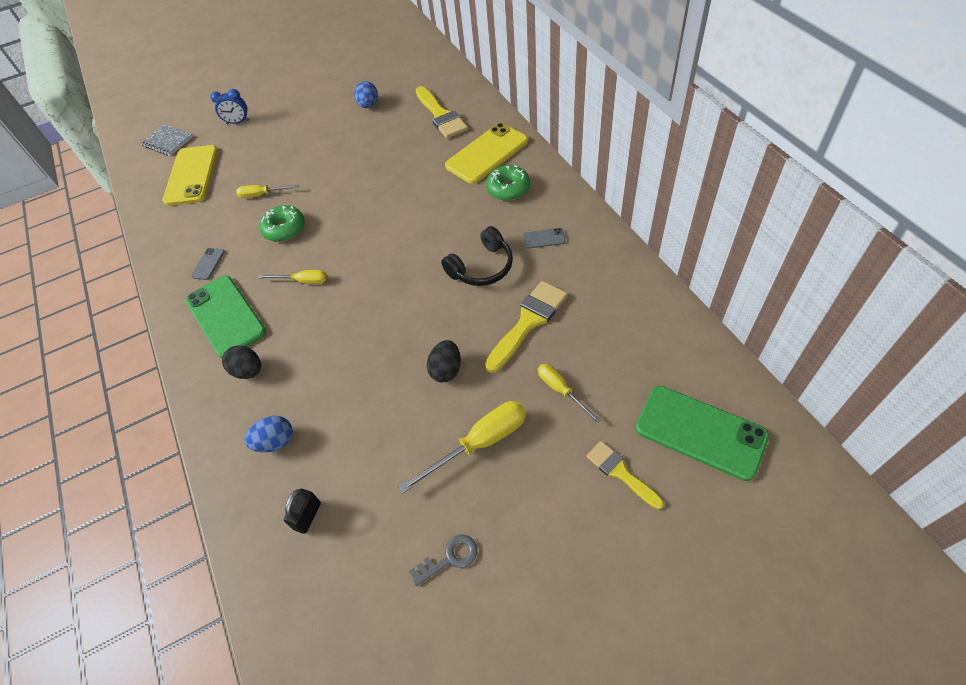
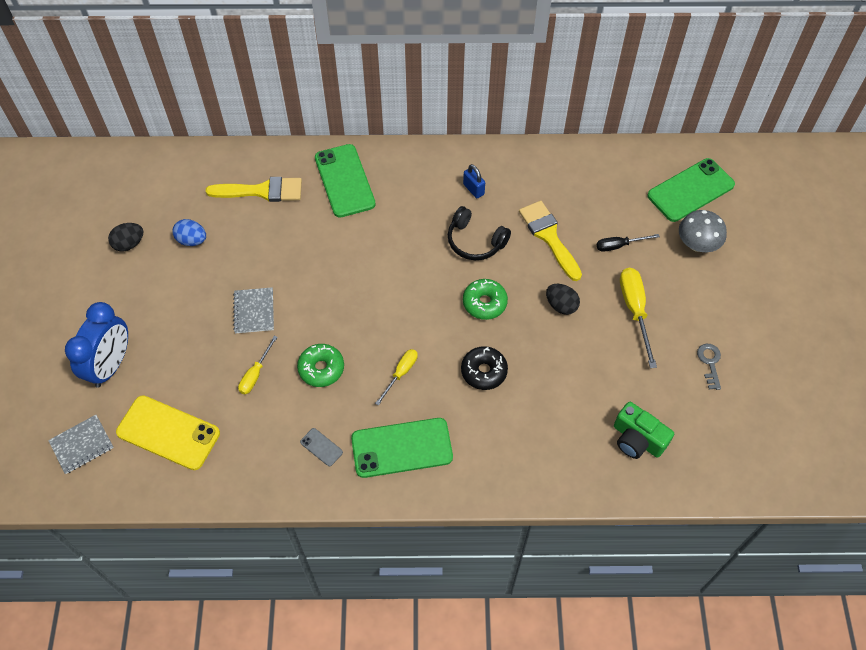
camera: 70 degrees left, 5 degrees up
(238, 122) = (111, 365): blue clock -> blue clock, size x1.88
(248, 371) = (477, 445): black egg -> black egg (129, 244)
(275, 442) = (561, 443): blue egg -> none
(307, 516) = (637, 439): black padlock -> green camera
(321, 166) = (254, 311): none -> grey notebook
(333, 340) = (484, 371): none -> black donut
(482, 267) = (475, 241): black headphones -> black headphones turned 135 degrees clockwise
(487, 154) = (345, 181): yellow phone -> green phone
(508, 189) = (400, 186): green donut -> green donut (484, 303)
(544, 238) = (473, 189): grey phone -> blue padlock
(561, 390) = (619, 245): yellow screwdriver -> black screwdriver
(621, 473) = (697, 244): yellow brush -> grey mushroom

